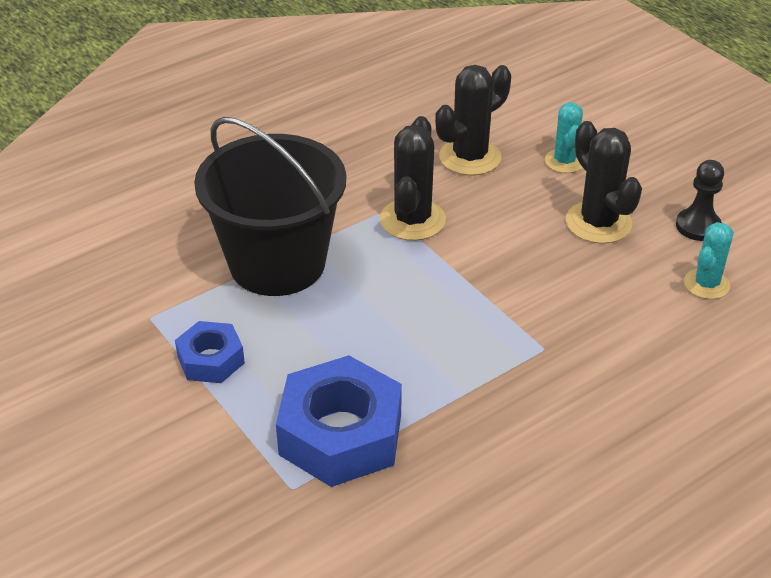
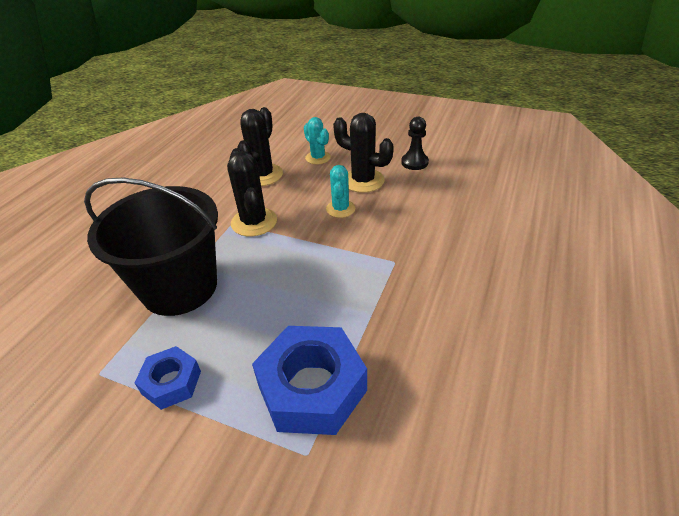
camera: 30 degrees left, 0 degrees up
(706, 284) = (446, 188): turquoise cactus -> turquoise cactus (340, 209)

